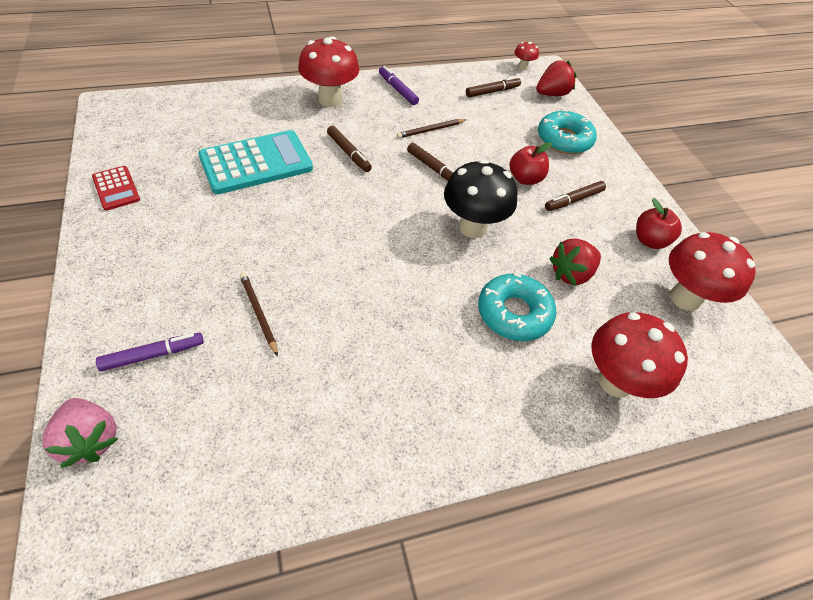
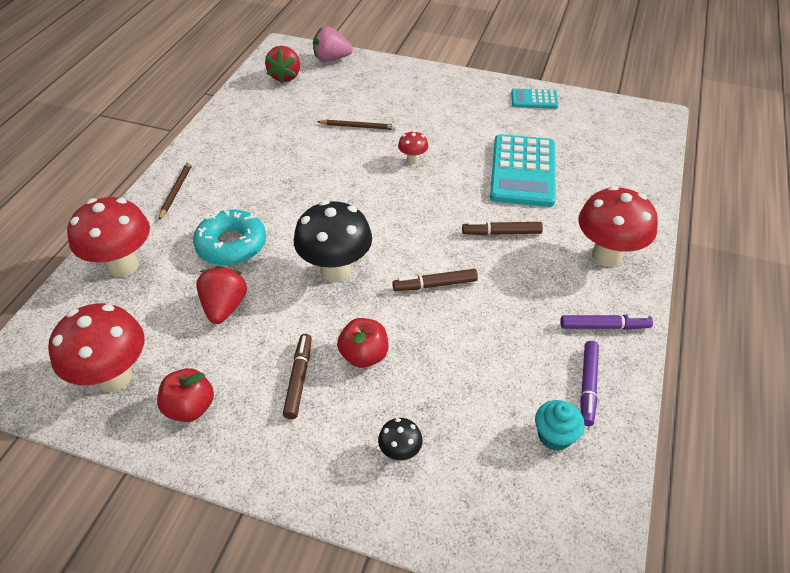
camera: 130 degrees right, 5 degrees down
(116, 188) = (534, 99): red calculator -> turquoise calculator
(153, 355) = (365, 84): purple marker -> purple marker (588, 386)
(430, 130) = (502, 316): brown pencil -> brown pencil (176, 191)
(492, 92) = (554, 436): brown marker -> turquoise cupcake
(522, 67) = (608, 533): red mushroom -> red mushroom (412, 160)
(551, 94) = (511, 522): red strawberry -> red strawberry (285, 77)
(564, 139) = (400, 452): turquoise donut -> black mushroom

